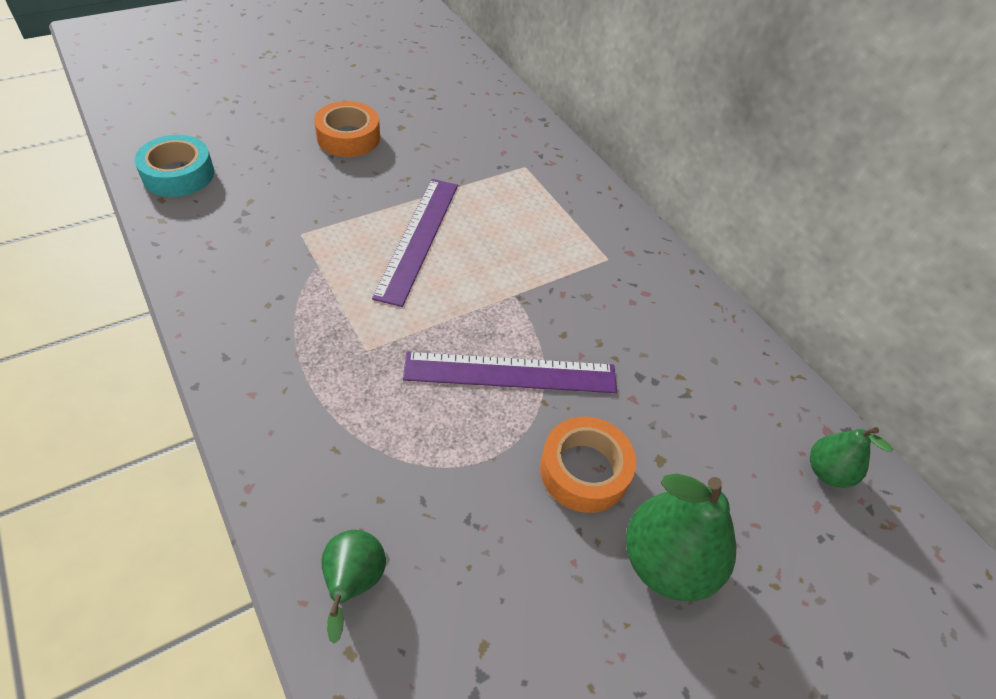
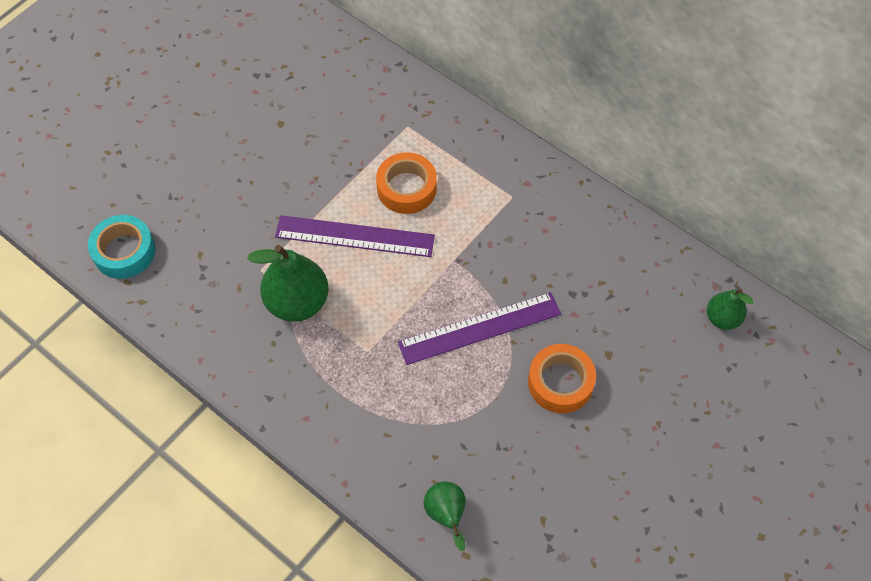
camera: 15 degrees left, 10 degrees up
(348, 137) = (242, 154): orange tape -> orange tape (406, 188)
(417, 238) = (355, 236): purple ruler -> purple ruler turned 75 degrees counterclockwise
(666, 562) = (635, 424): green pear -> green pear (297, 302)

